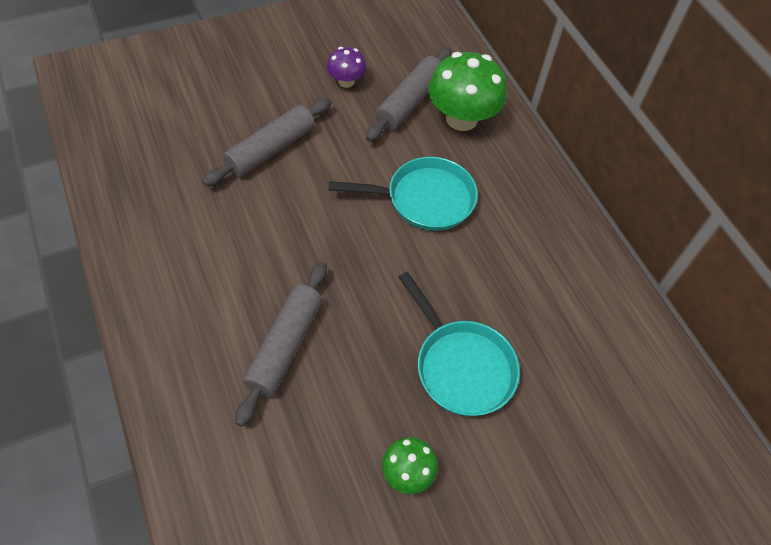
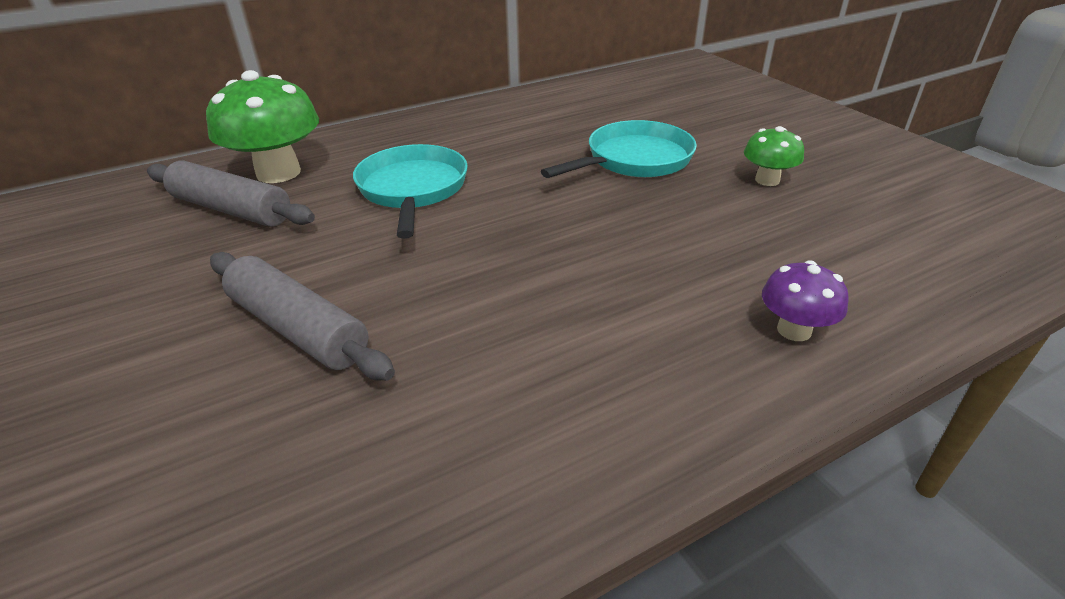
camera: 90 degrees left, 20 degrees down
(285, 346) = (666, 269): grey rolling pin -> none
(346, 81) = (160, 266): purple mushroom -> purple mushroom (794, 330)

